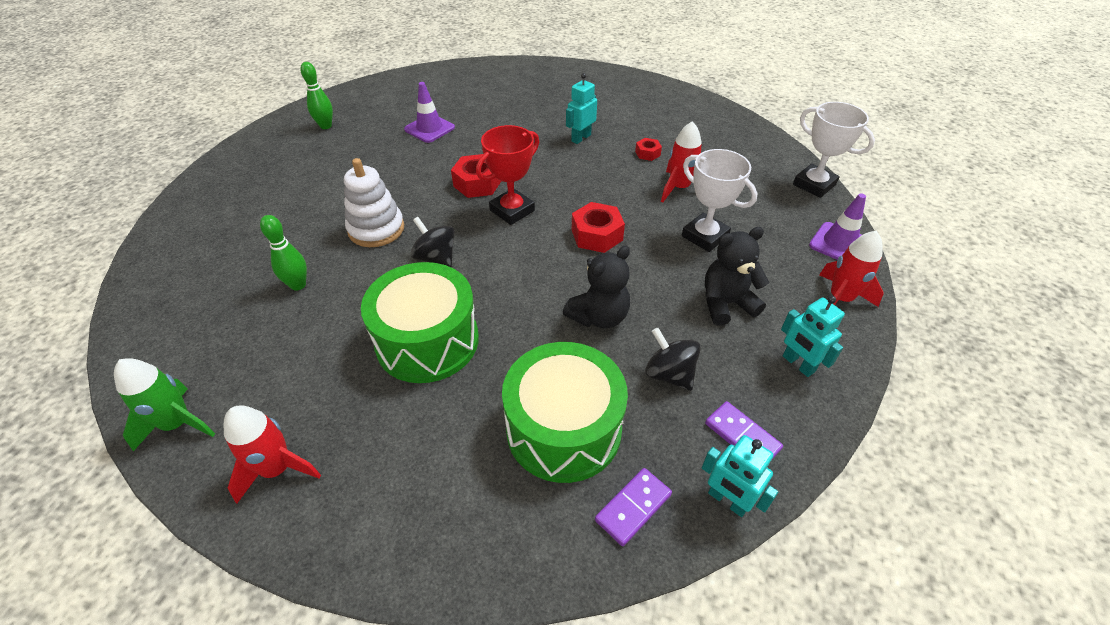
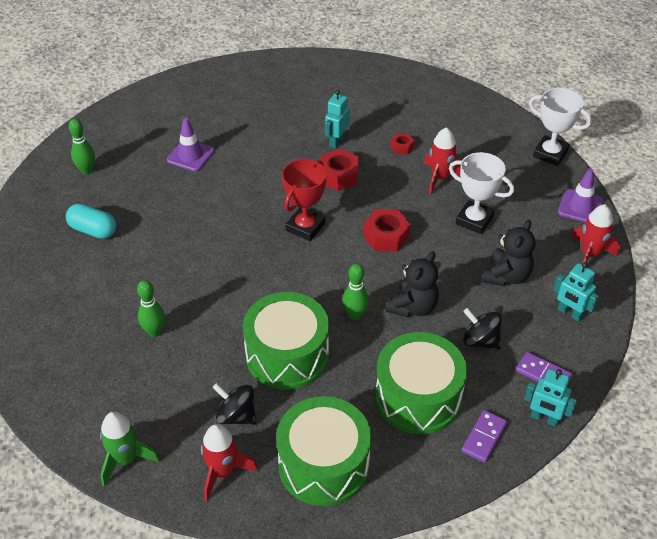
camera: 15 degrees left, 0 degrees up
(299, 177) = (93, 230): none -> turquoise capsule
(376, 229) = (194, 268): white stacking toy -> none
(405, 491) = (323, 464): none -> green drum
(436, 258) = (260, 284): black spinning top -> black spinning top (236, 415)
(477, 183) = (263, 206): red nut -> red nut (339, 176)
(526, 312) = (355, 315): none -> green bowling pin
(726, 303) = (506, 276): black teddy bear -> black teddy bear turned 150 degrees clockwise

